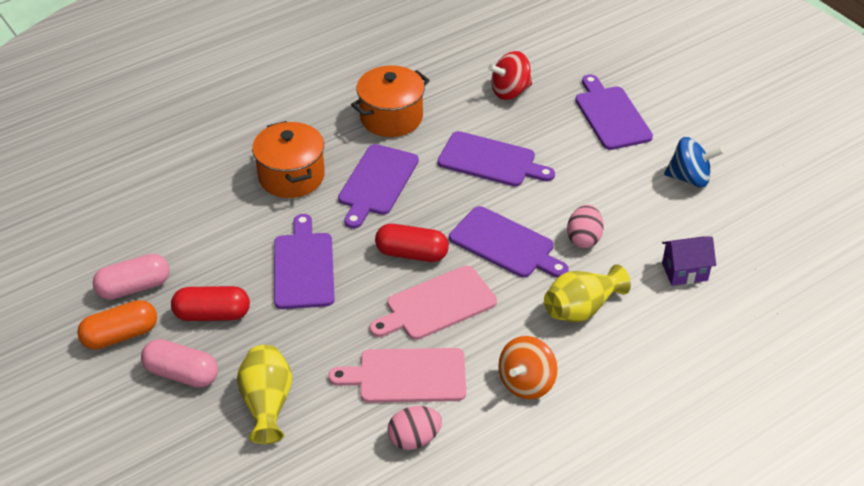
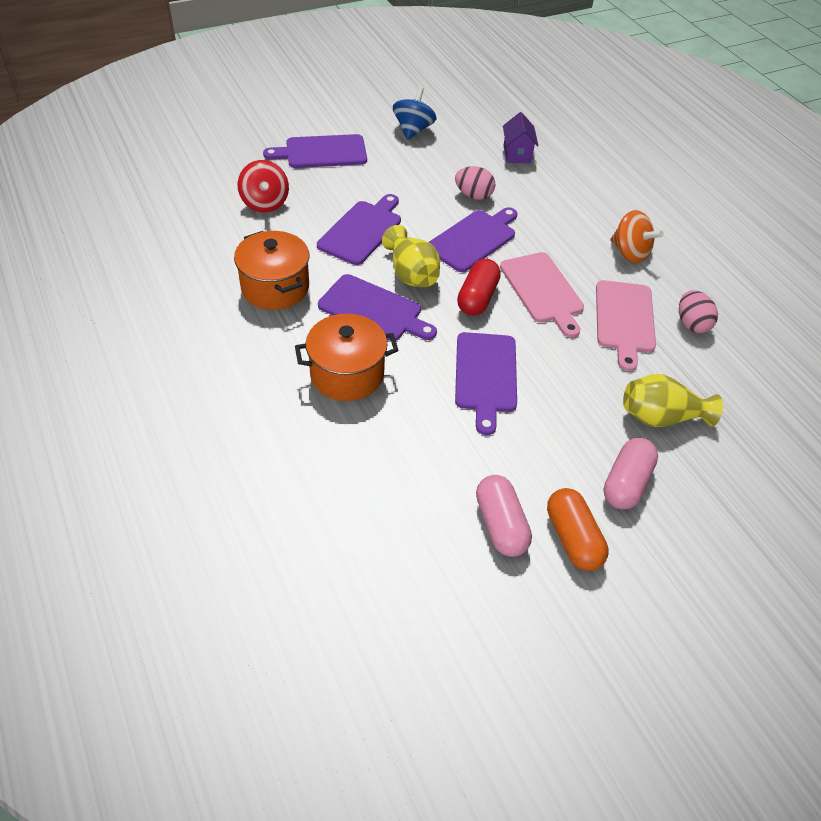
camera: 85 degrees left, 5 degrees up
(212, 314) = (546, 454): red capsule -> none
(303, 267) = (485, 376): purple cutting board -> purple cutting board turned 90 degrees counterclockwise
(581, 308) = (552, 211): yellow vase -> yellow vase (411, 274)

